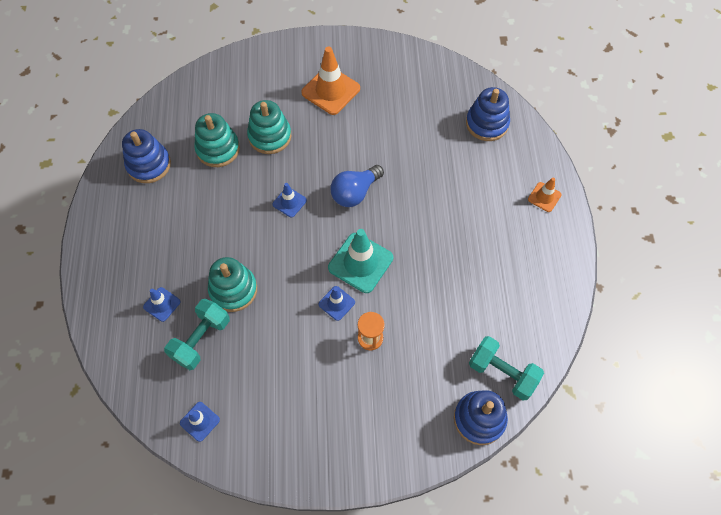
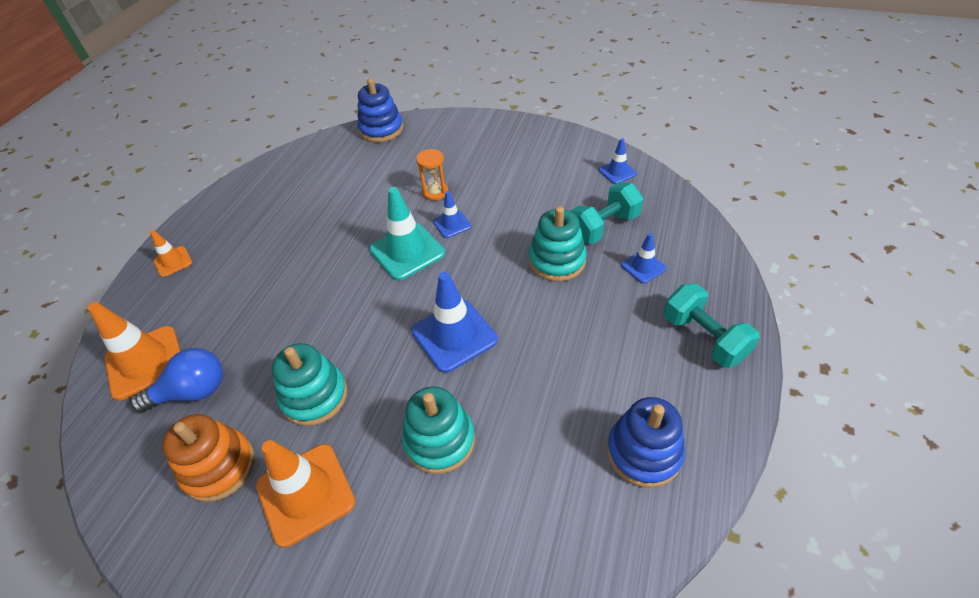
camera: 155 degrees left, 15 degrees down
(218, 149) = (527, 444): turquoise stacking toy -> turquoise stacking toy (314, 396)
(289, 202) = (454, 335): blue traffic cone -> blue traffic cone, size x1.86
(355, 192) = (368, 324): blue light bulb -> blue light bulb (192, 392)
(388, 87) = (219, 467): none -> orange stacking toy
(487, 124) = (145, 362): blue stacking toy -> orange traffic cone
(502, 373) = (341, 149): turquoise dumbbell -> turquoise dumbbell (704, 338)

